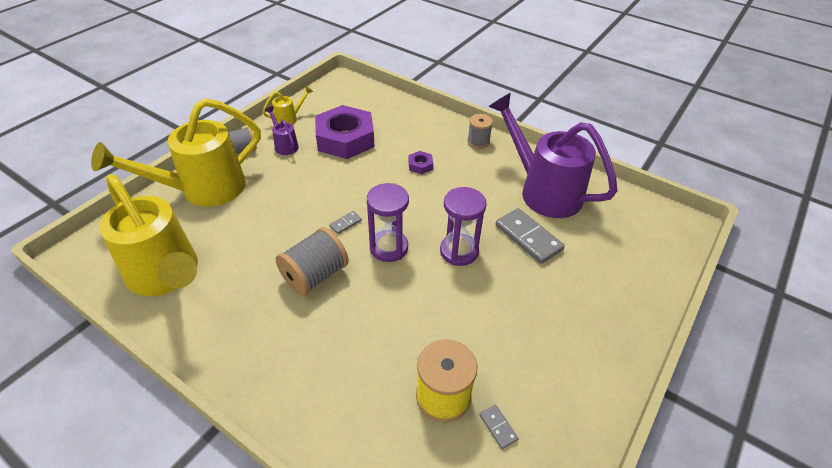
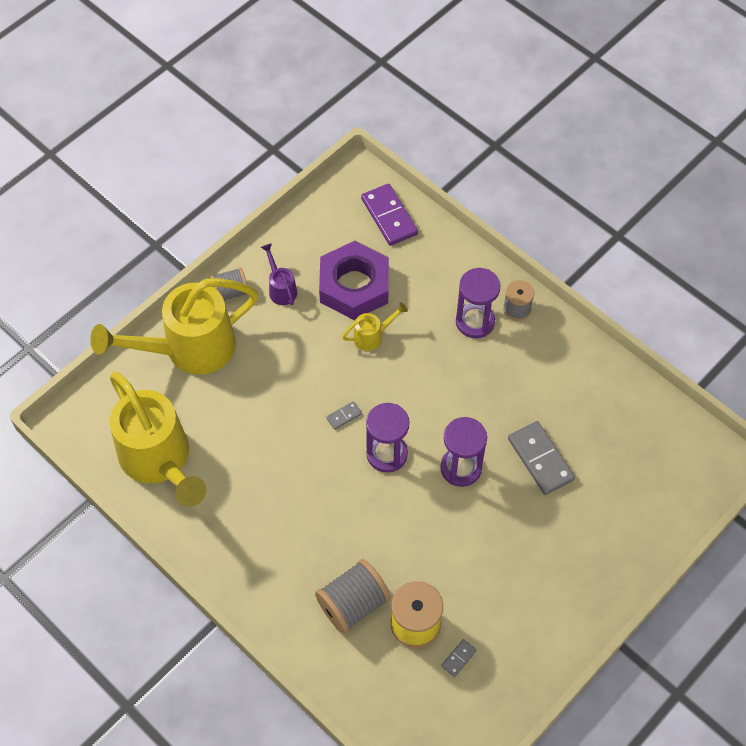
camera: 10 degrees right, 15 degrees up
(289, 119) = (287, 243): yellow watering can -> yellow watering can (372, 336)
(315, 275) = (307, 479): grey spool -> grey spool (353, 604)
(368, 99) = (389, 216): none -> purple domino
(420, 165) = (439, 339): purple nut -> none
(447, 152) = (475, 322): none -> purple hourglass
(498, 427) = (458, 658): grey domino -> grey domino turned 60 degrees clockwise
(543, 191) = (576, 395): purple watering can -> none

